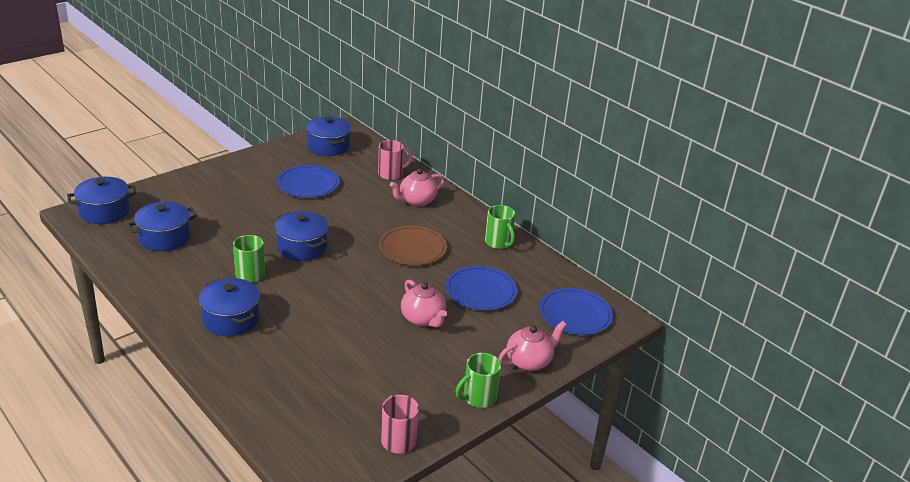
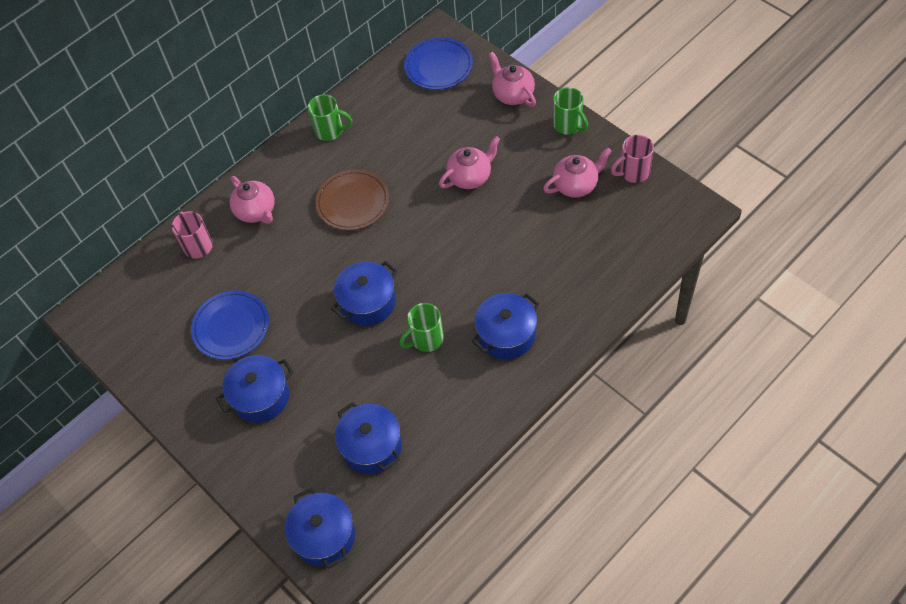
camera: 85 degrees left, 25 degrees up
(328, 146) = (132, 325): blue pot -> blue pot (260, 397)
(392, 391) = (576, 185): none -> pink teapot
(481, 291) = (417, 137): blue plate -> none
(498, 243) = (330, 131): green mug -> green mug turned 45 degrees clockwise

